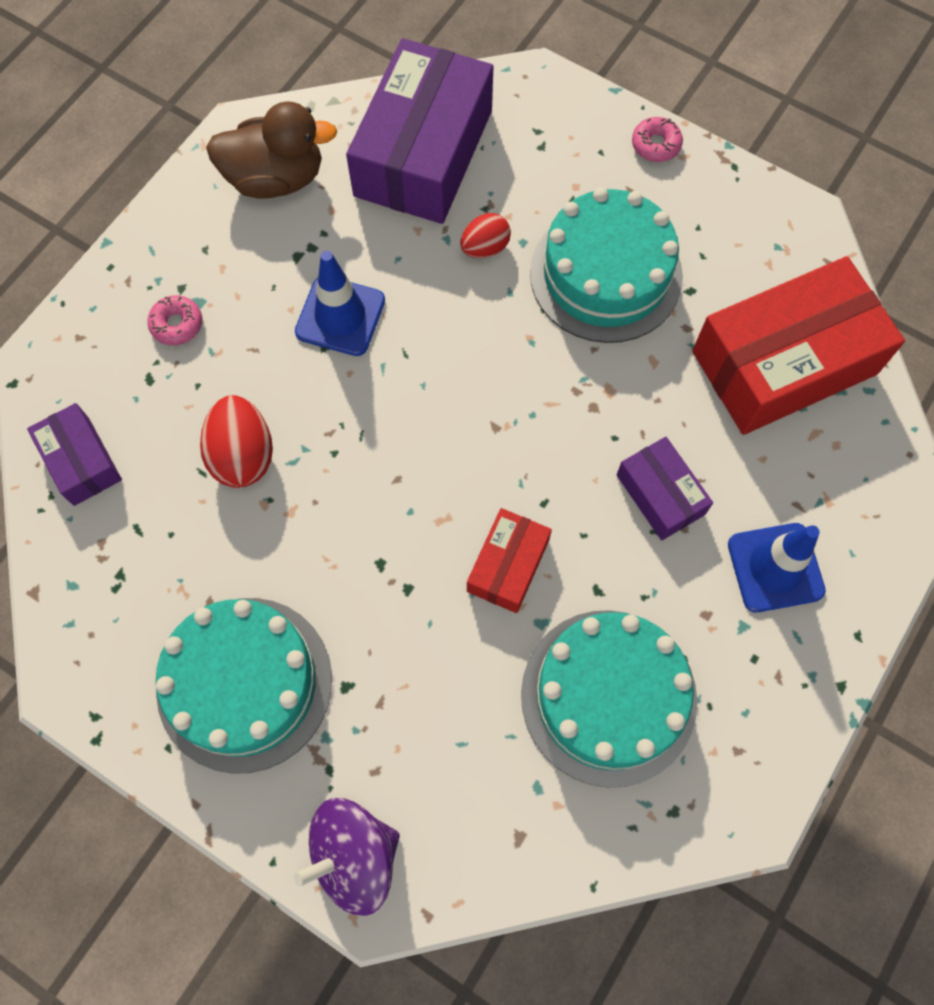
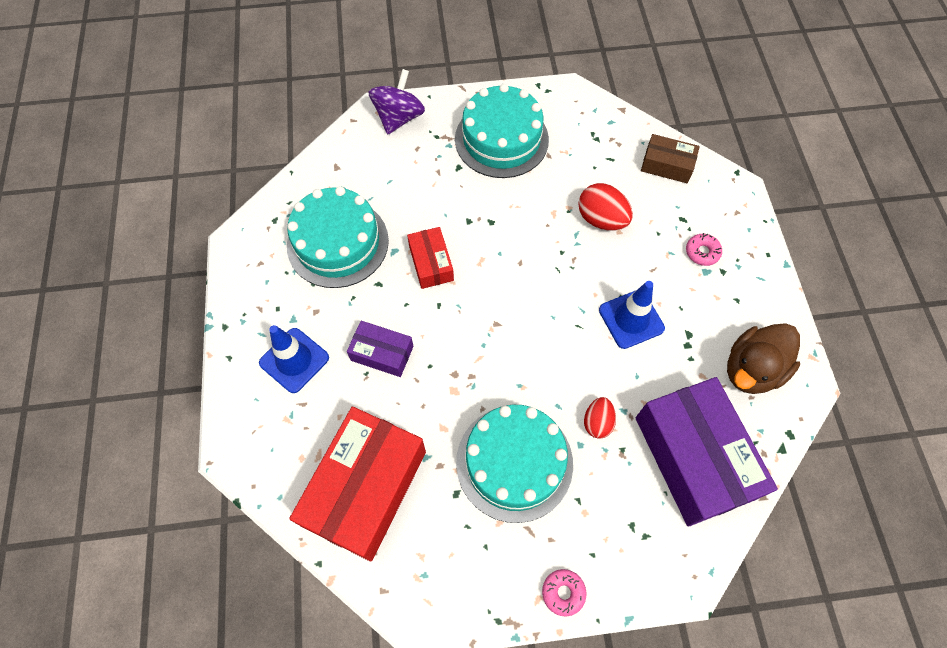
camera: 140 degrees right, 5 degrees down
(81, 461) = (667, 165): purple box -> brown box

